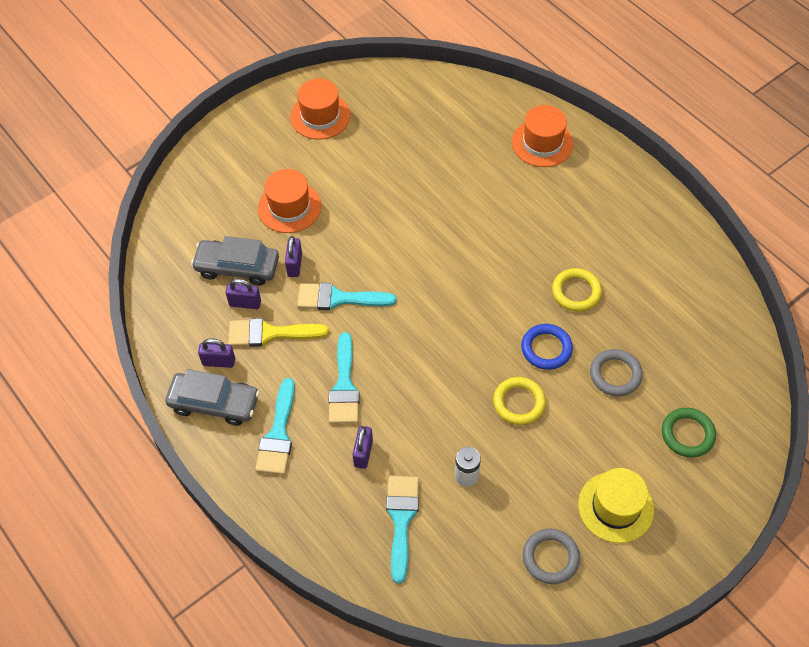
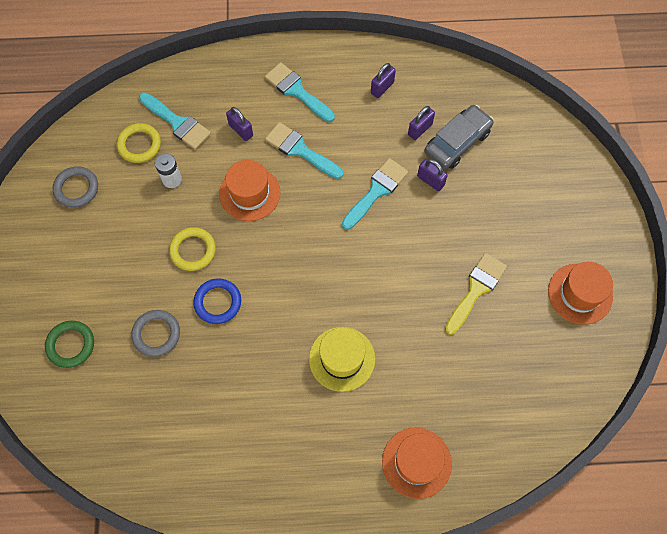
camera: 125 degrees right, 10 degrees up
(214, 403) = (351, 68): grey car -> none
(270, 333) = (381, 130): yellow brush -> yellow brush (476, 289)
(289, 207) = (491, 210): orange hat -> orange hat (249, 193)
(576, 292) = (246, 364): yellow ring -> yellow ring (139, 145)
(615, 507) = (69, 253): yellow hat -> yellow hat (342, 359)

